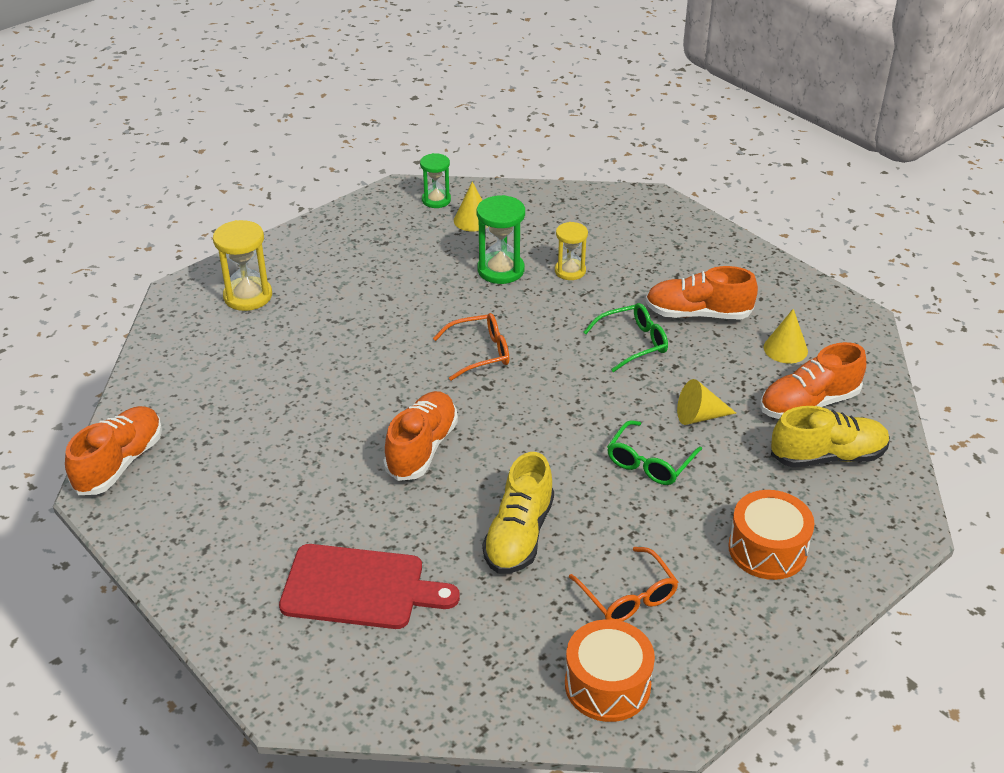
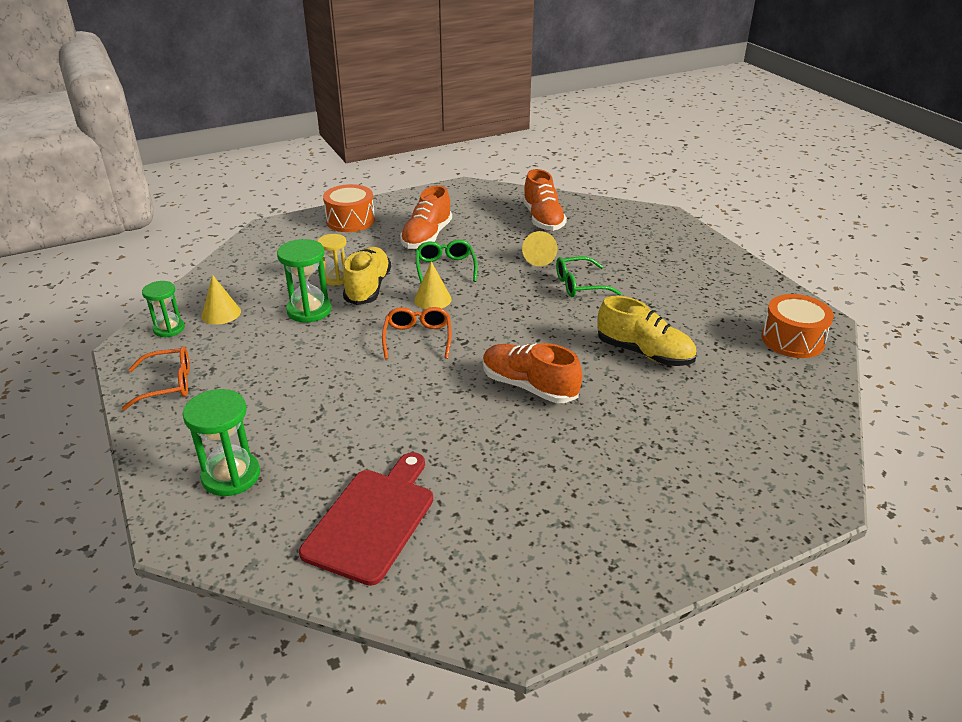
camera: 75 degrees left, 5 degrees down
(120, 463) = (476, 610): orange shoe -> none
(248, 296) = (231, 476): yellow hourglass -> green hourglass
(359, 588) = (692, 443): red cutting board -> red cutting board (372, 520)
(627, 595) = (711, 318): orange glasses -> orange glasses (167, 385)
(650, 462) = (580, 285): green glasses -> green glasses turned 120 degrees clockwise
(767, 549) = (674, 260): orange drum -> orange drum (350, 220)
(785, 349) = (483, 215): yellow cone -> yellow cone (432, 299)
(828, 456) = (595, 224): yellow shoe -> yellow shoe (368, 288)

